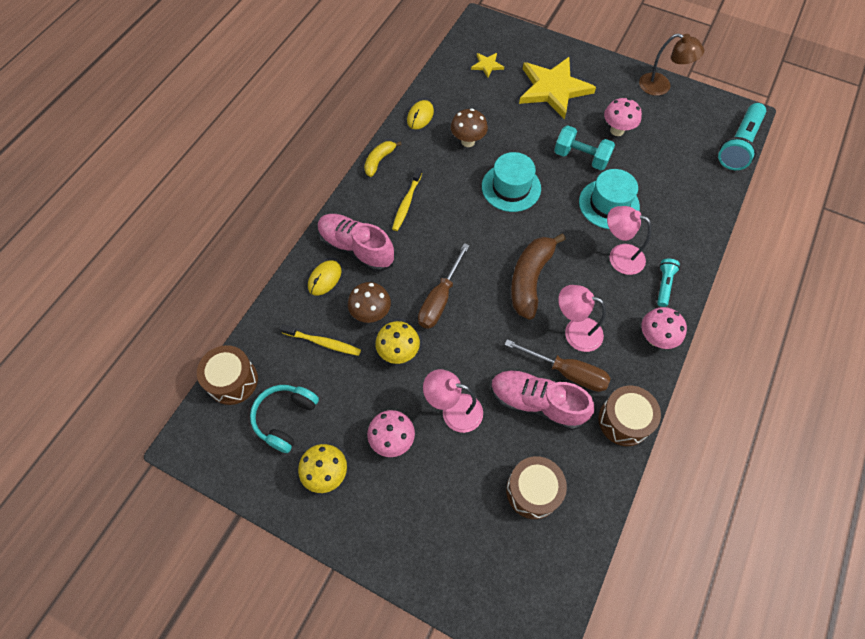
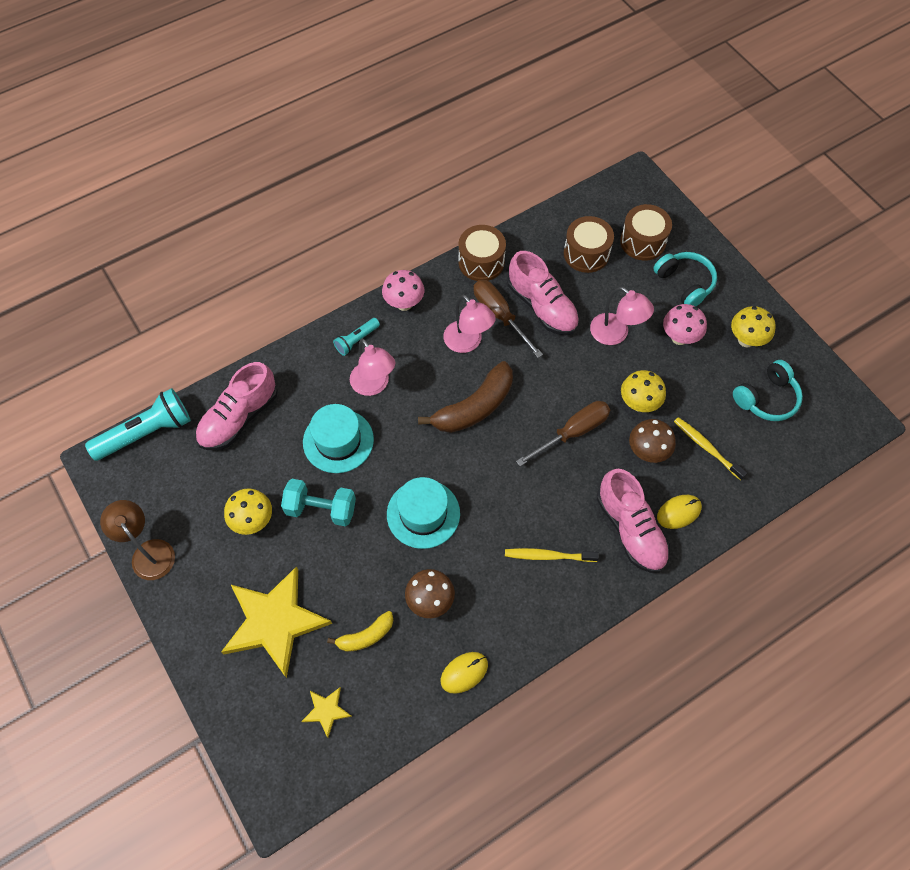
camera: 150 degrees left, 0 degrees up
(232, 381) = (806, 455): brown drum -> brown drum (643, 241)
(379, 161) = (550, 631): yellow banana -> yellow banana (365, 636)
(406, 203) = (548, 556): yellow toothbrush -> yellow toothbrush turned 135 degrees counterclockwise
(415, 510) = (684, 283): none -> turquoise headphones
(581, 157) = (321, 509): turquoise dumbbell -> turquoise dumbbell turned 45 degrees counterclockwise
(617, 130) = (253, 521): pink mushroom -> yellow mushroom
(690, 184) = (239, 417): none -> pink shoe

